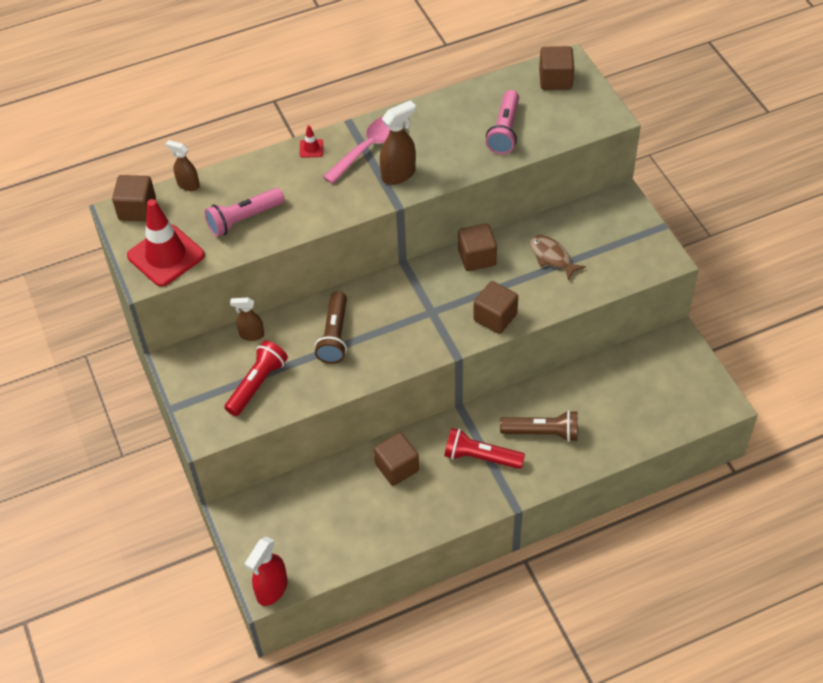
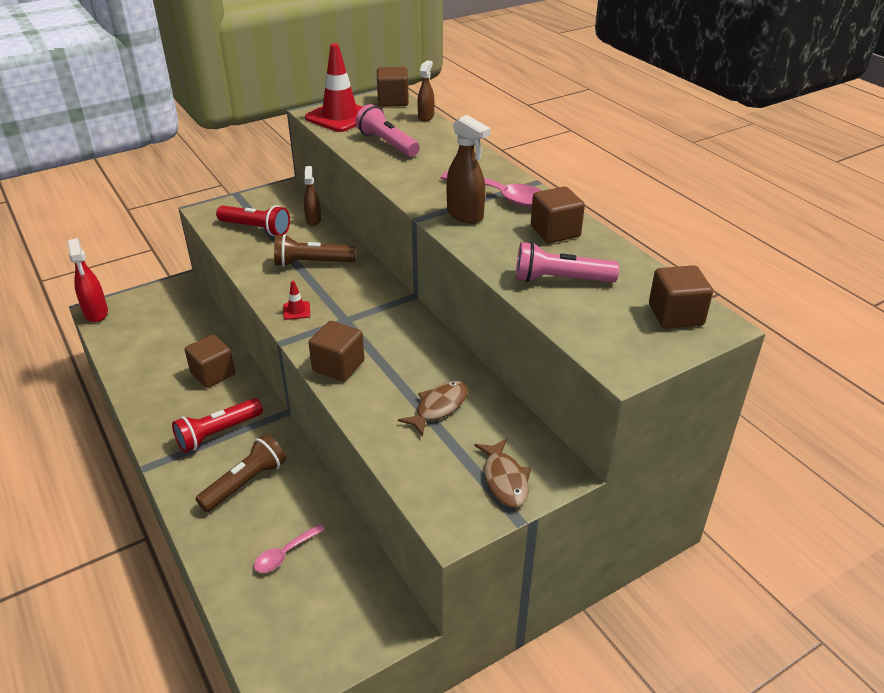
camera: 80 degrees right, 15 degrees down
(271, 590) = (96, 313): red spray bottle -> red spray bottle turned 135 degrees counterclockwise
(311, 148) = (489, 166): red traffic cone -> red traffic cone (296, 310)
(477, 257) = (428, 346): brown cube -> brown cube (555, 232)
(480, 457) = (218, 433): red flashlight -> red flashlight turned 135 degrees counterclockwise
(542, 433) = (245, 483): brown flashlight -> brown flashlight turned 135 degrees counterclockwise
(617, 404) = (284, 554): none -> pink spoon
(627, 228) = (504, 479): none -> brown fish

